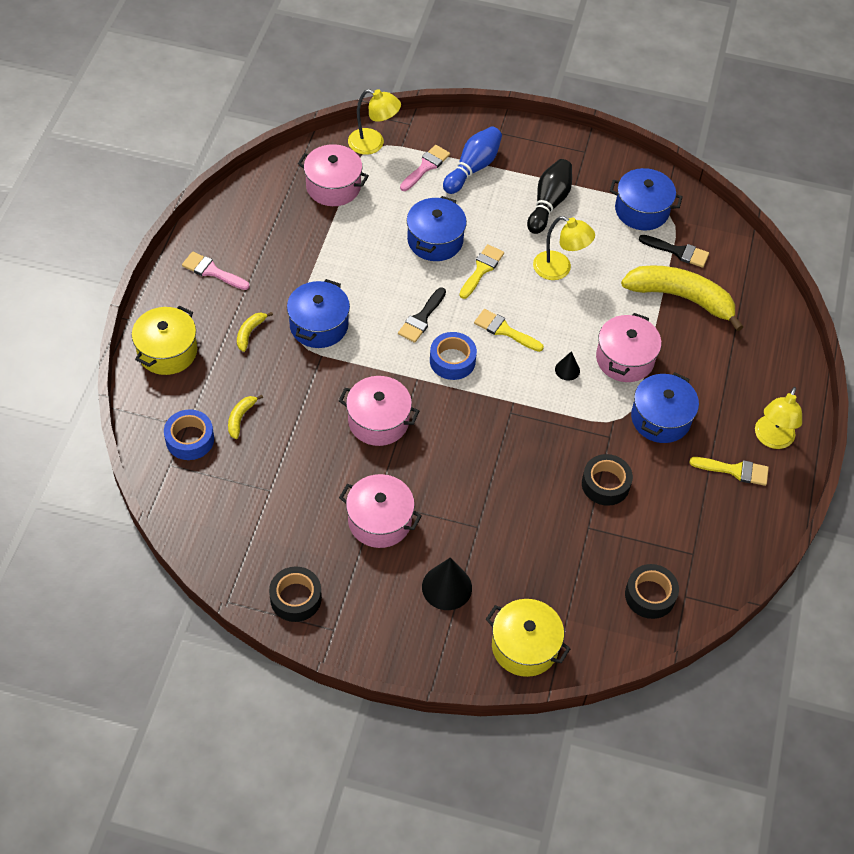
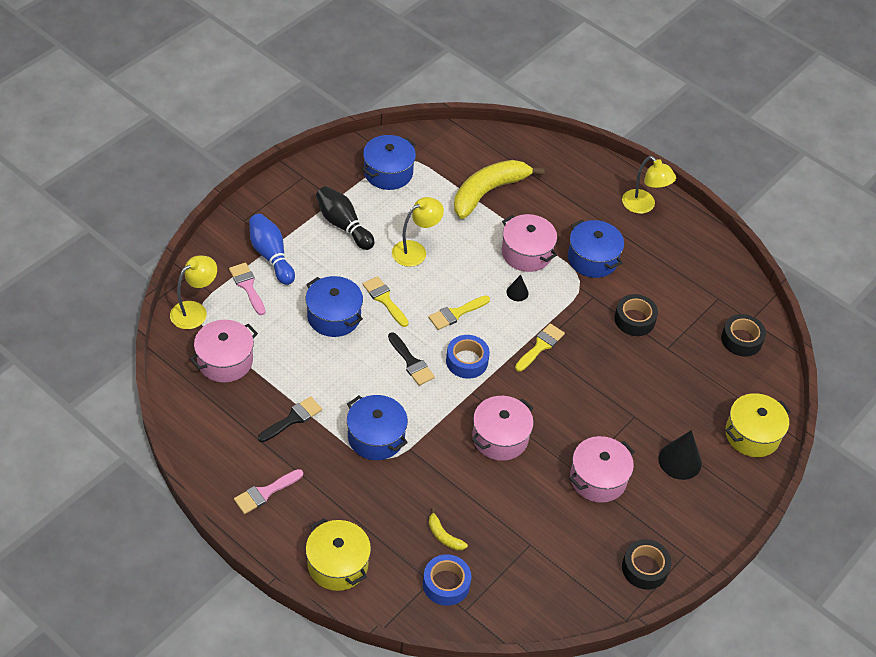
camera: 65 degrees left, 5 degrees down
(250, 333) = (354, 491): yellow banana -> none
(678, 252) = (443, 172): black brush -> black brush (293, 419)
(735, 470) = (660, 240): yellow brush -> yellow brush (540, 346)

